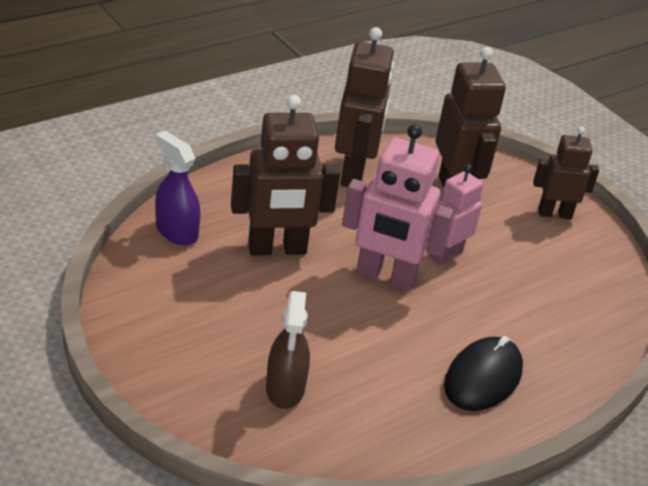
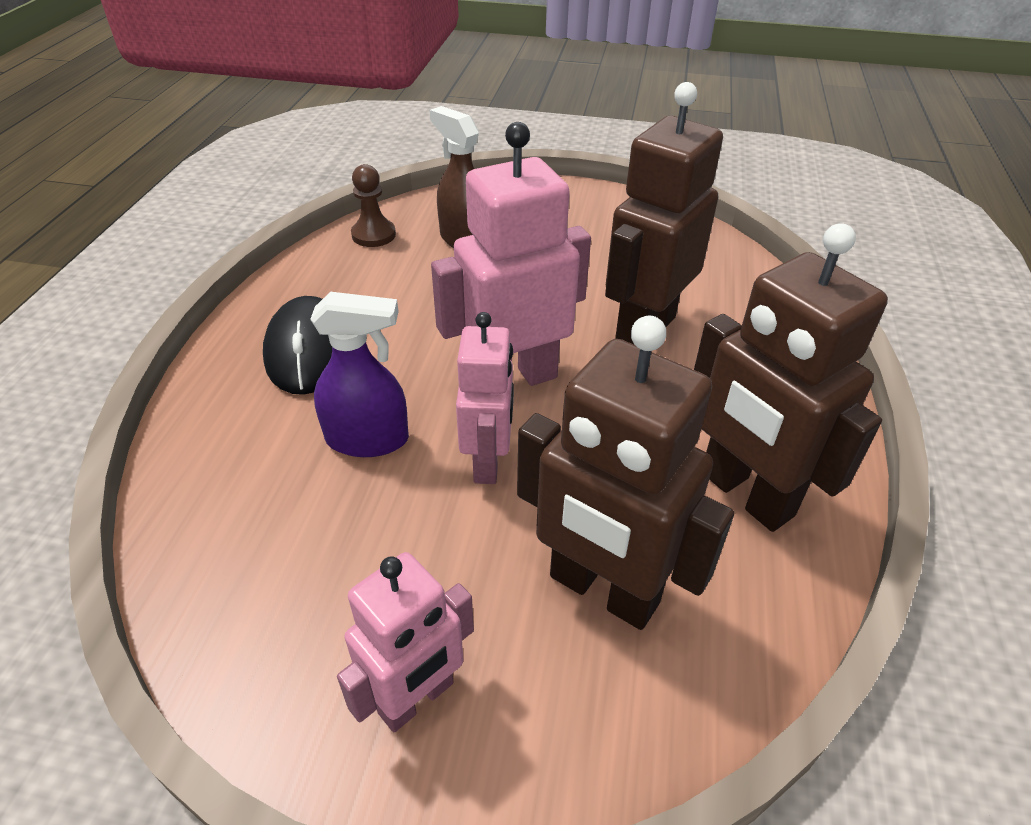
camera: 140 degrees right, 5 degrees up
(176, 231) = (737, 283): purple spray bottle -> purple spray bottle (368, 439)
(344, 447) = (373, 235): none -> brown pawn
(554, 213) = (417, 699): brown robot -> pink robot

